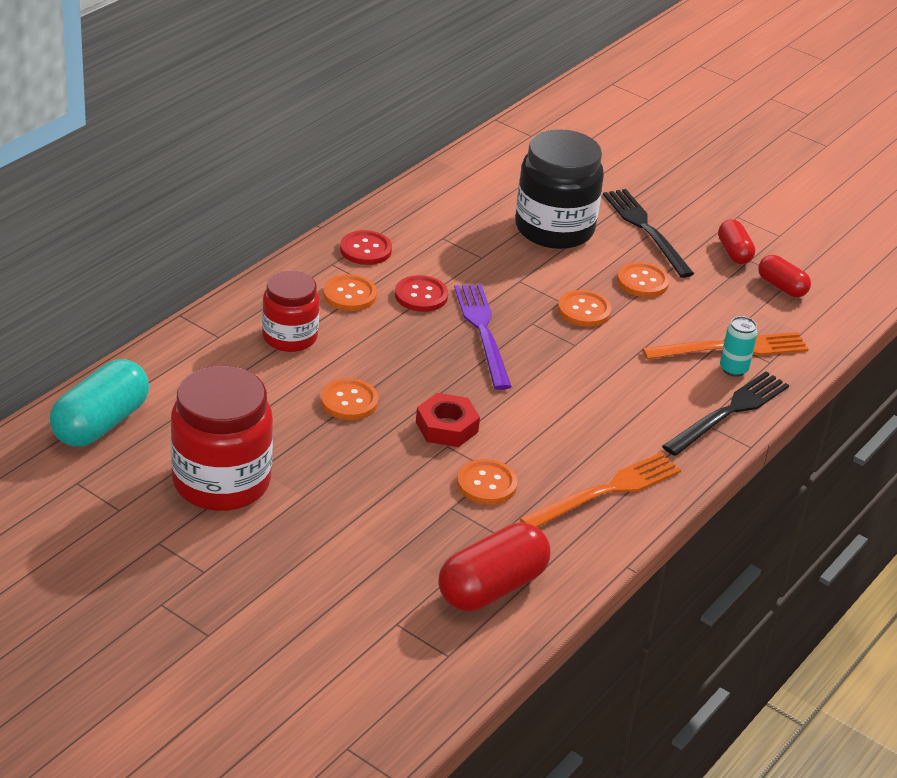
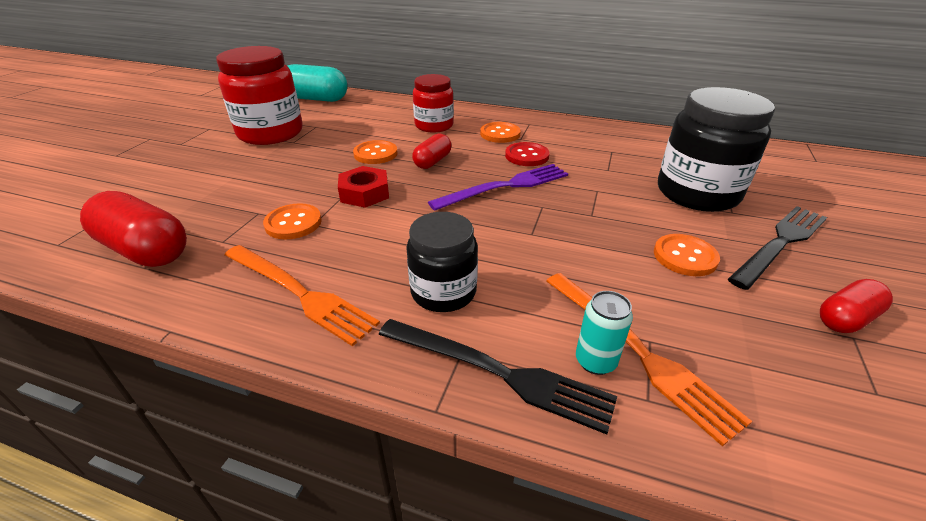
camera: 75 degrees right, 0 degrees up
(365, 249) = (559, 130): red button -> none
(584, 310) = (591, 229): orange button -> none
(636, 414) = (443, 292): none -> black jar
(781, 287) = (841, 383): red capsule -> red capsule (432, 161)

